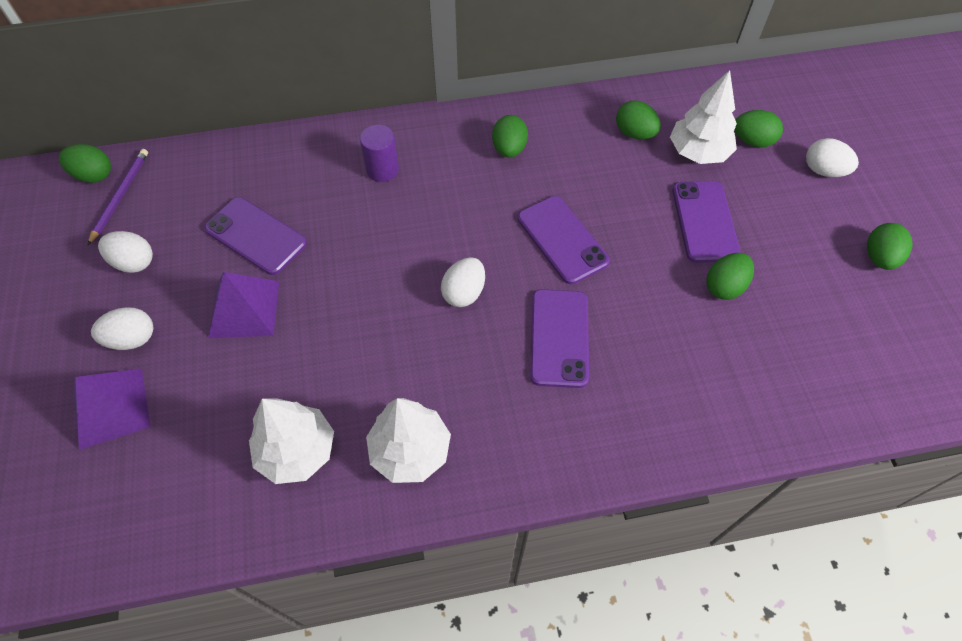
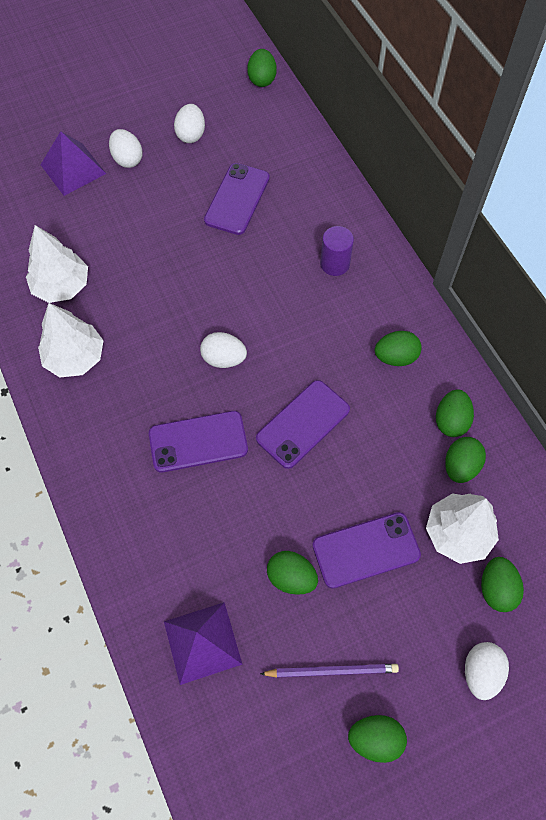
camera: 75 degrees right, 5 degrees up
(120, 196) = (248, 103): purple pencil -> purple pencil (332, 671)
(244, 309) = (169, 215): purple pyramid -> purple pyramid (202, 642)
(588, 127) = (451, 421): none -> green egg

